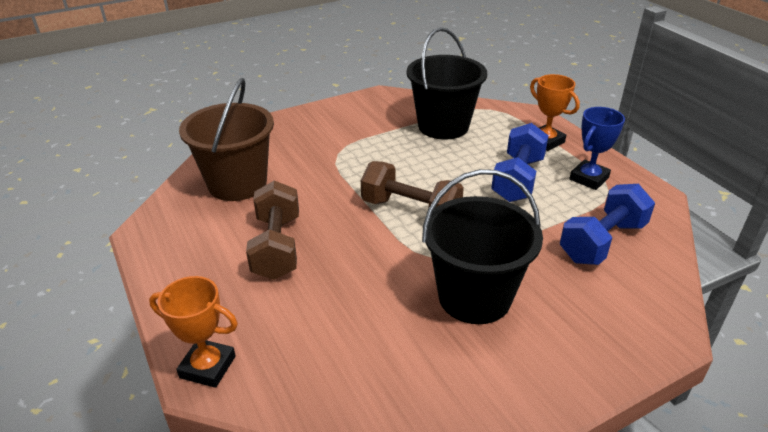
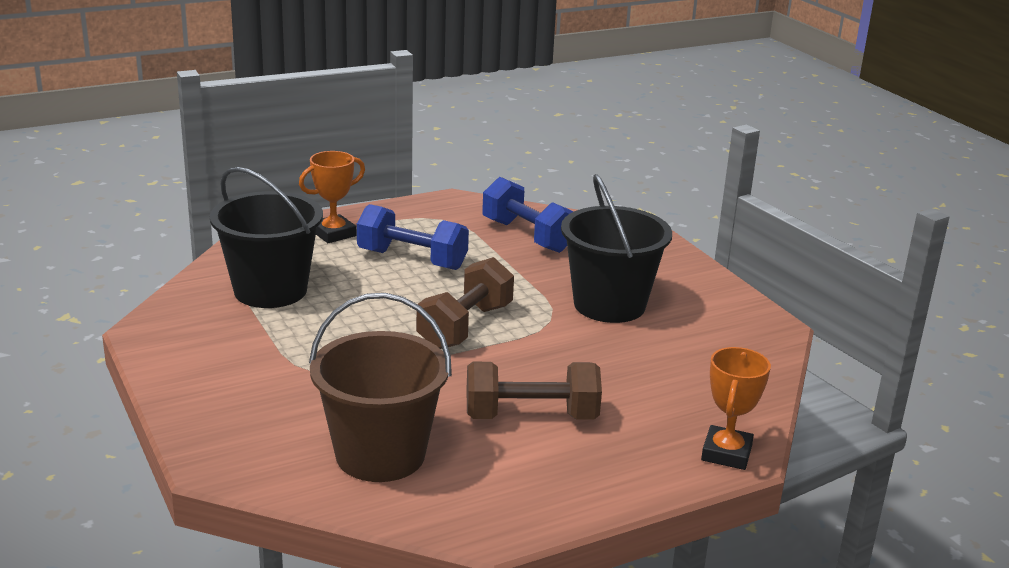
camera: 90 degrees left, 10 degrees down
(589, 178) = (418, 224): blue trophy -> none

